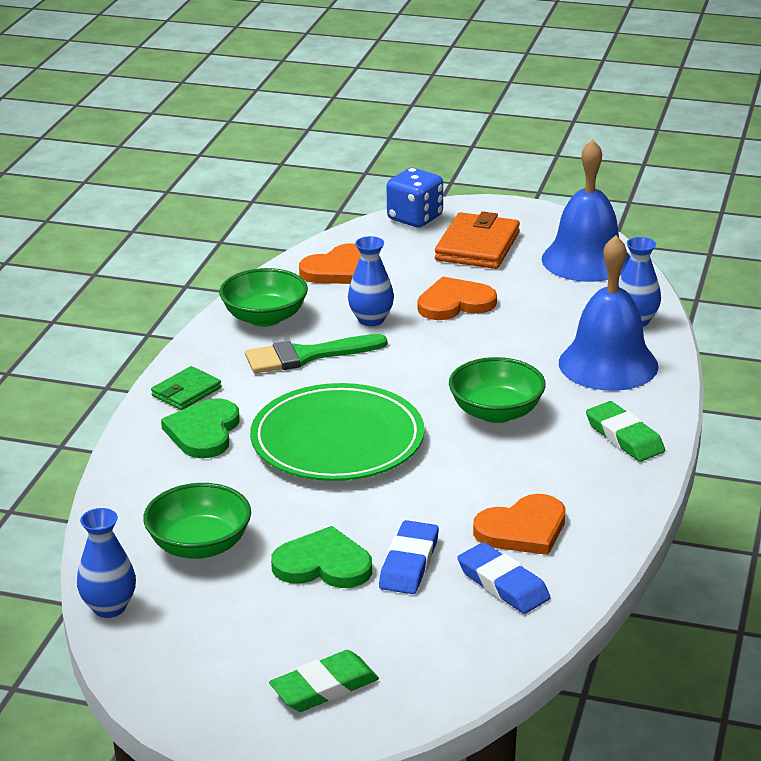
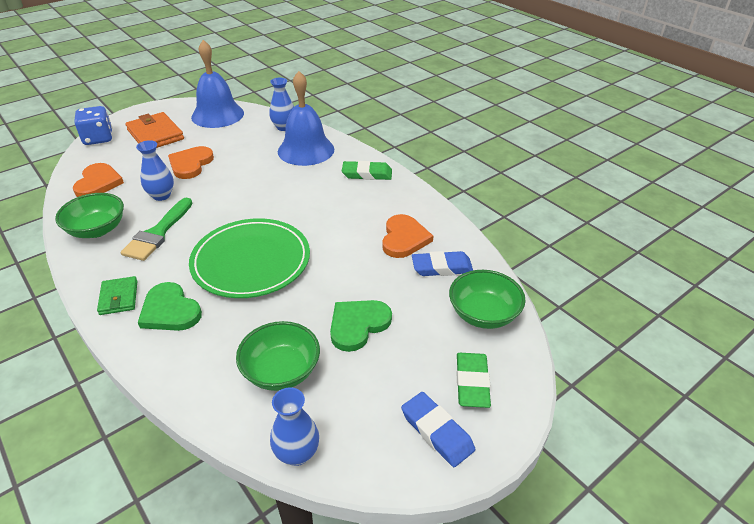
camera: 55 degrees left, 10 degrees up
(409, 563) = (391, 291): blue eraser -> blue eraser (437, 431)
(496, 412) = (299, 198): green bowl -> green bowl (483, 314)

